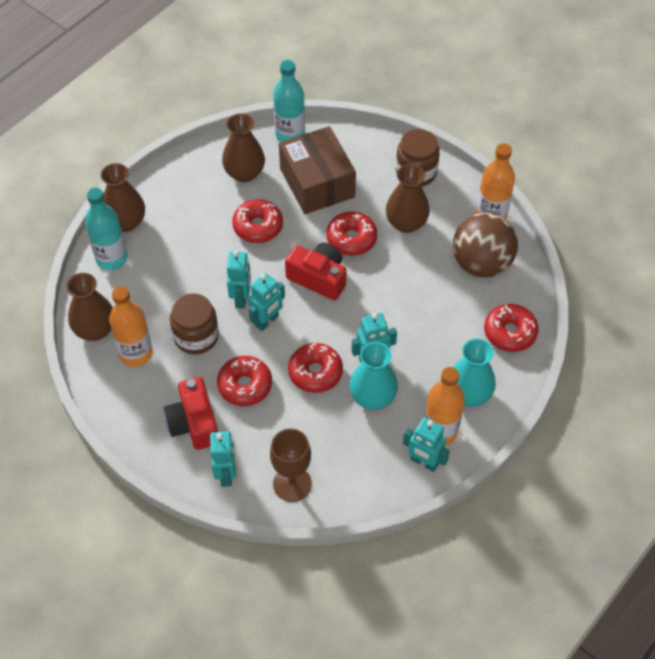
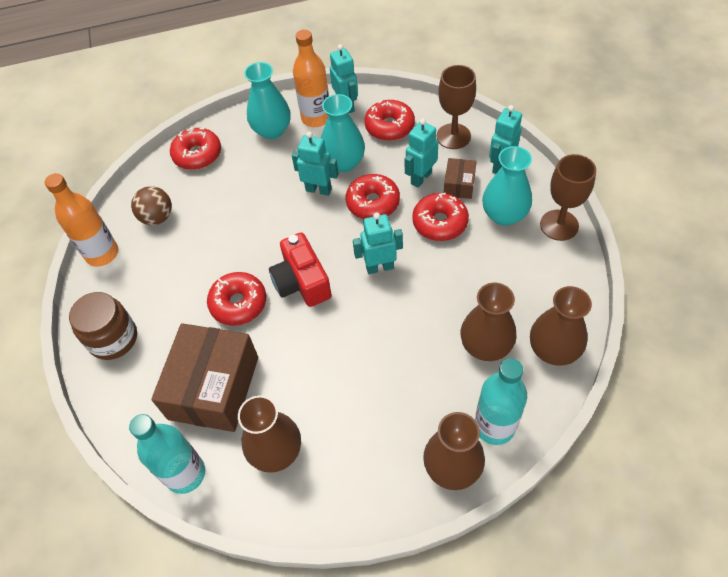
camera: 140 degrees left, 0 degrees up
(136, 353) = (523, 302): orange bottle -> none
(140, 439) = (559, 225): none -> brown goblet
(194, 423) = (504, 215): red camera -> turquoise vase
(196, 336) = (455, 288): brown jar -> none
(241, 298) = (387, 302): turquoise robot -> turquoise robot (421, 178)
(252, 432) = (459, 185): none -> brown box
(258, 226) = (314, 371): red donut -> red donut (389, 126)
(406, 223) = (177, 290): brown vase -> brown vase (485, 346)
(481, 263) = (157, 217): brown ball -> brown ball, size x0.58

